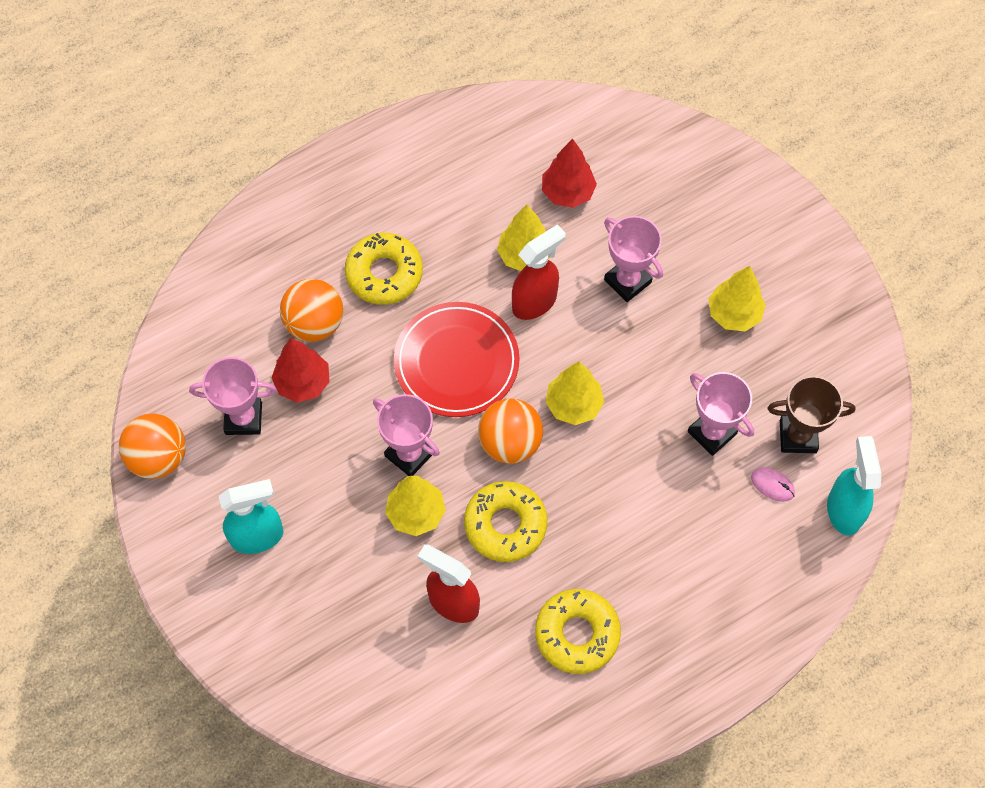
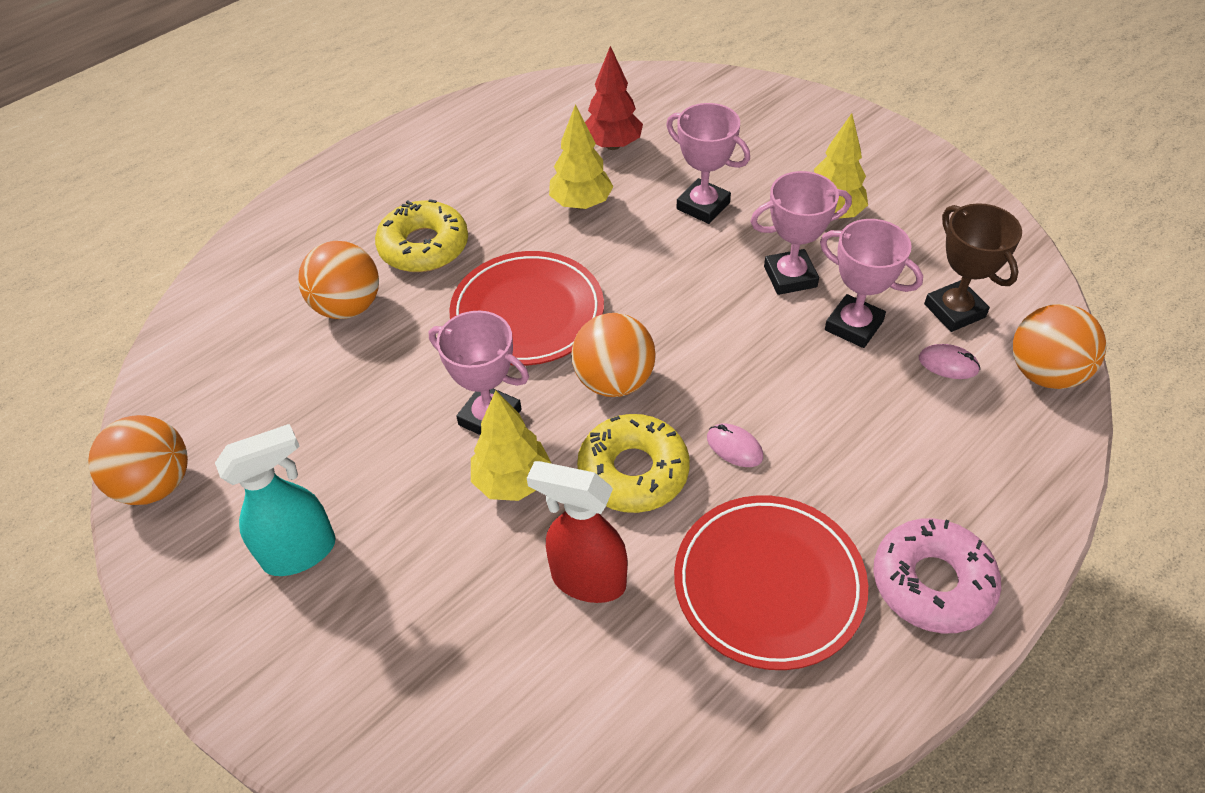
camera: 10 degrees left, 15 degrees down
(243, 418) = (268, 419): pink trophy -> pink trophy (790, 277)
(303, 383) = (341, 367): red tree -> none
(535, 302) = (605, 242): red spray bottle -> none
(573, 405) = (680, 329): yellow tree -> none
(577, 634) = (768, 584): yellow donut -> red plate
(585, 521) = (734, 447): none -> pink mouse
(690, 658) = (932, 583): none -> pink donut
(798, 436) = (954, 310): brown trophy -> brown trophy turned 75 degrees clockwise
(843, 510) = (1044, 373): turquoise spray bottle -> orange ball

